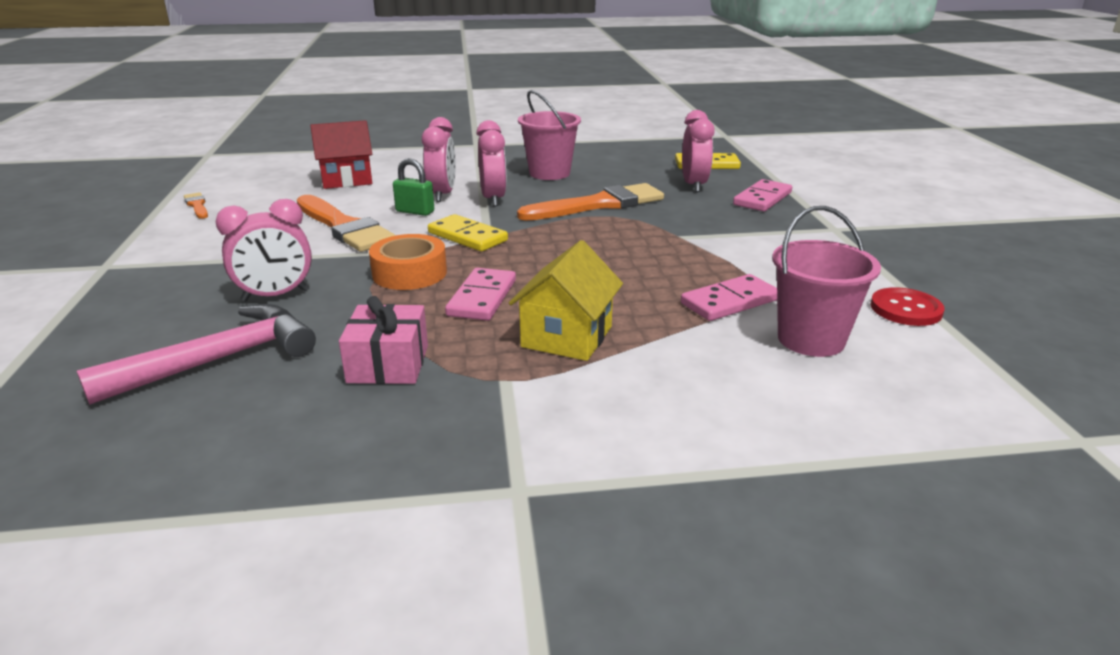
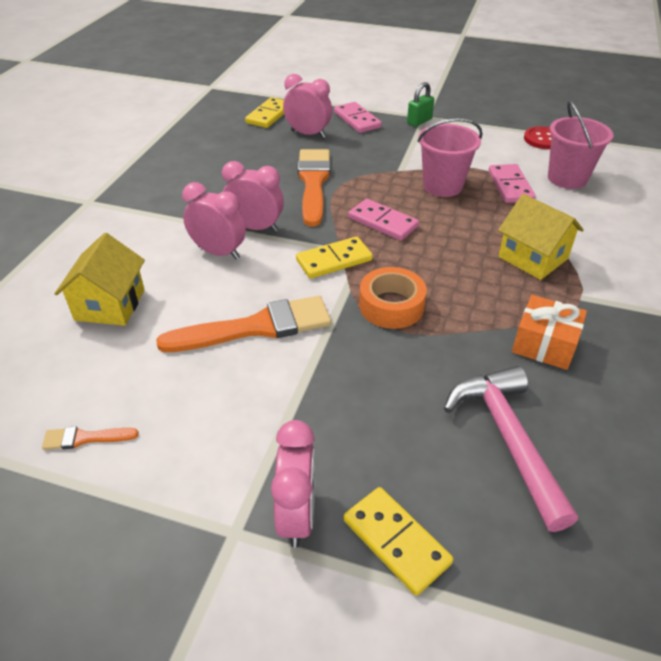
camera: 65 degrees left, 15 degrees up
(86, 325) = (396, 541): none -> yellow domino
(275, 295) = (395, 392): pink clock -> pink clock (297, 515)
(346, 179) = (110, 305): red house -> yellow house
(388, 364) = (544, 344): pink gift -> orange gift
(415, 211) = (250, 277): green padlock -> green padlock (419, 121)
(482, 298) = (457, 279): pink domino -> pink domino (382, 222)
(549, 173) = (218, 184): pink bucket -> pink bucket (442, 186)

